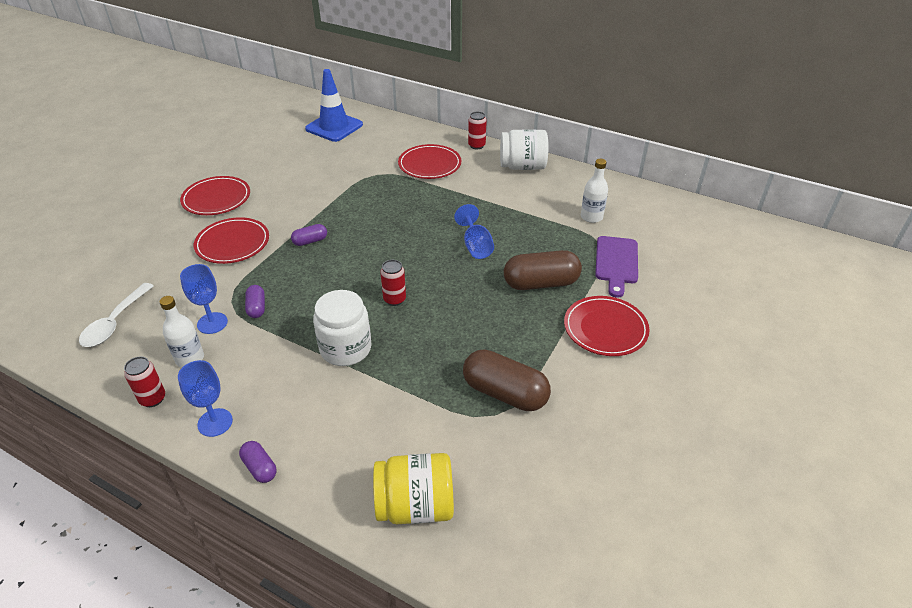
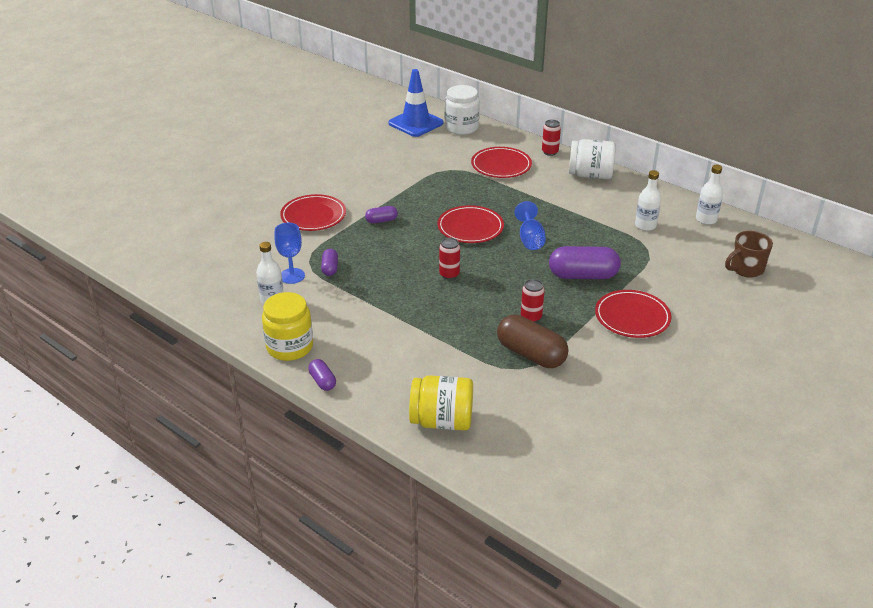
camera: 10 degrees right, 5 degrees down
(115, 323) = (212, 267): white spoon -> none
(153, 399) = (241, 325): red can -> red can (531, 317)
(215, 422) = (290, 347): blue goblet -> yellow jar
(216, 198) = (302, 177): red plate -> red plate (470, 227)
(345, 348) = (401, 307): white jar -> white jar (461, 127)
(541, 283) = (583, 275): brown capsule -> purple capsule
(616, 263) = (658, 266): purple cutting board -> none
(650, 204) = (706, 219): none -> white bottle
(706, 256) = (746, 269): none -> brown mug

